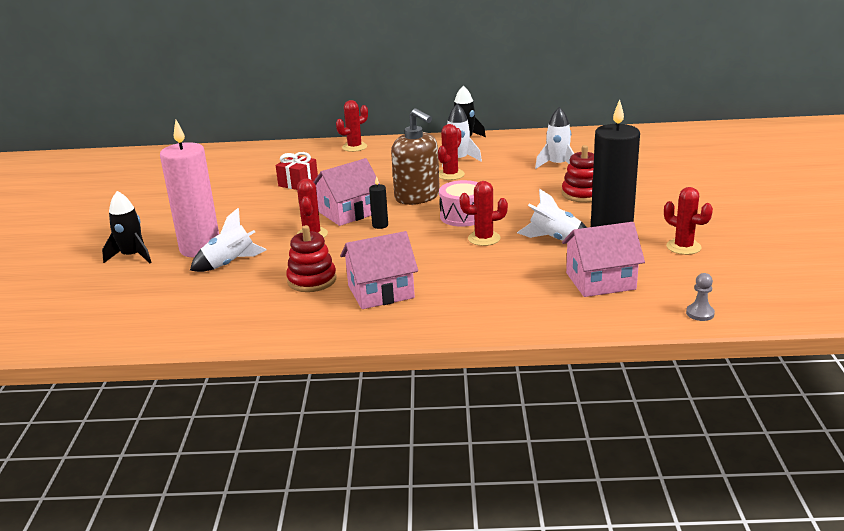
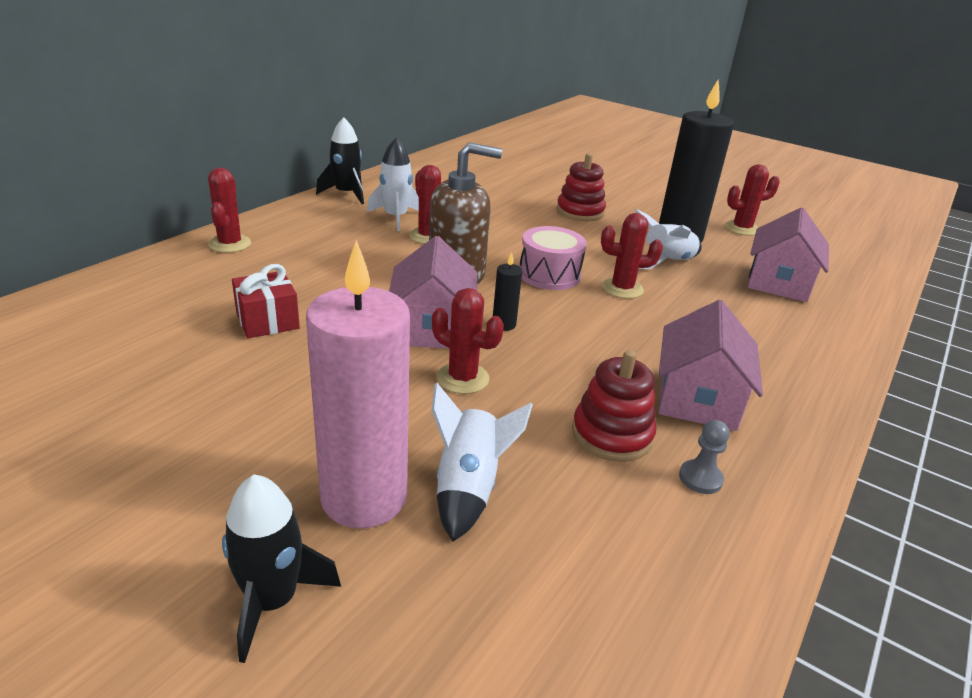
camera: 60 degrees left, 5 degrees up
(484, 238) = (622, 288): red cactus -> red cactus turned 60 degrees clockwise
(557, 165) = (495, 192): white rocket -> none
(700, 313) = (873, 275): grey pawn -> grey pawn (700, 478)

